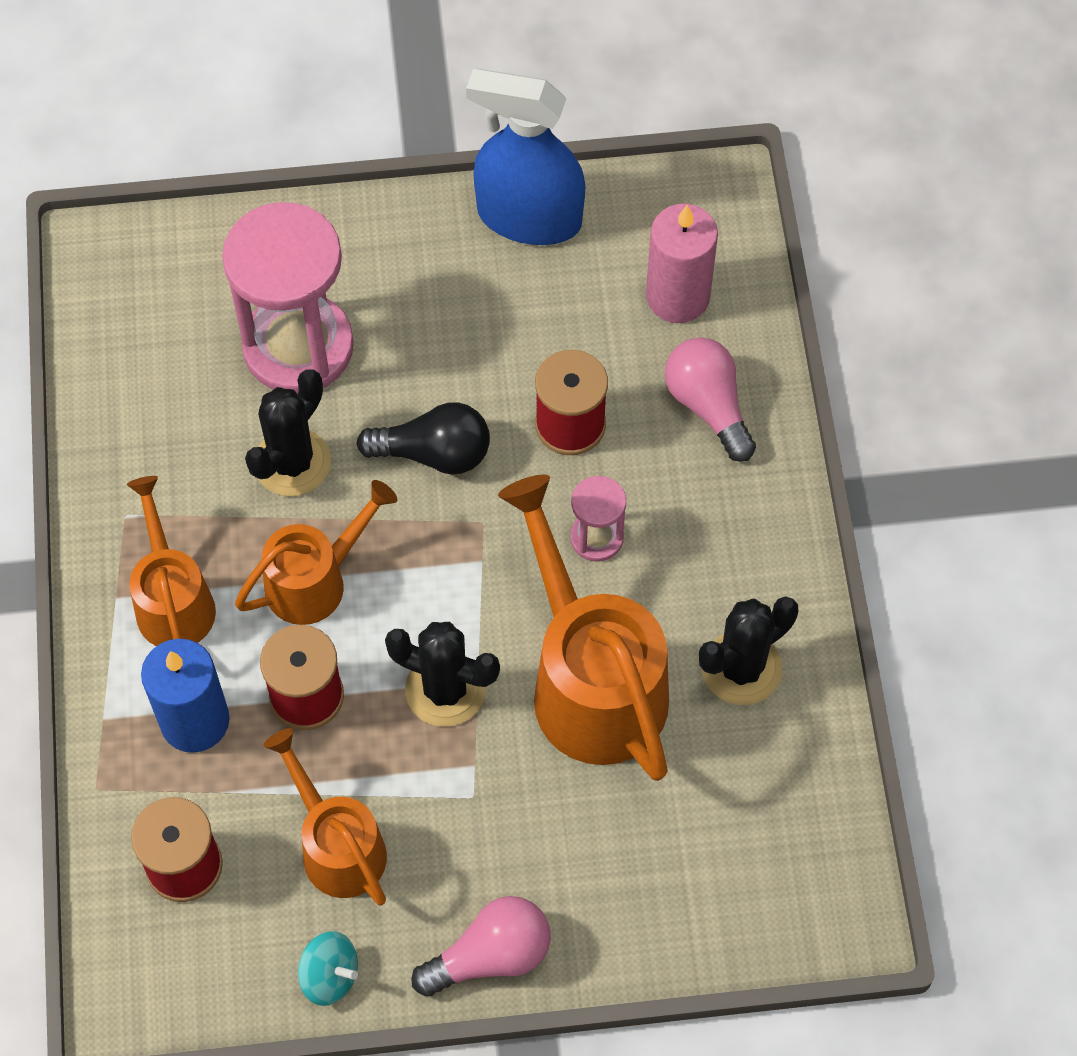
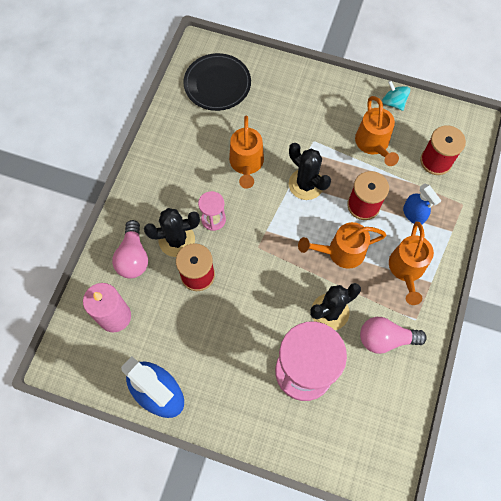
camera: 155 degrees left, 5 degrees up
(195, 721) = (413, 214): blue candle -> blue spray bottle
(434, 453) = (264, 288): black light bulb -> none
(490, 956) = (332, 86): pink light bulb -> pink light bulb (385, 338)
(590, 679) = (246, 164): orange watering can -> orange watering can, size x0.60
(741, 668) = (185, 144): black cactus -> black cactus (176, 240)
(755, 842) = (217, 84): none -> black plate

